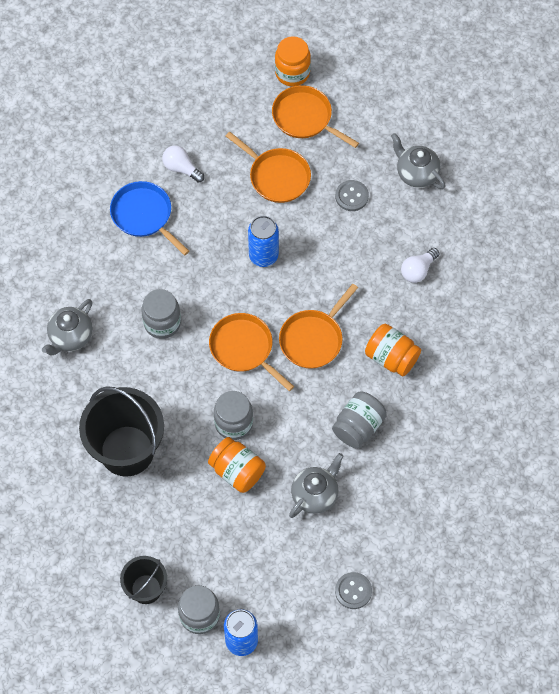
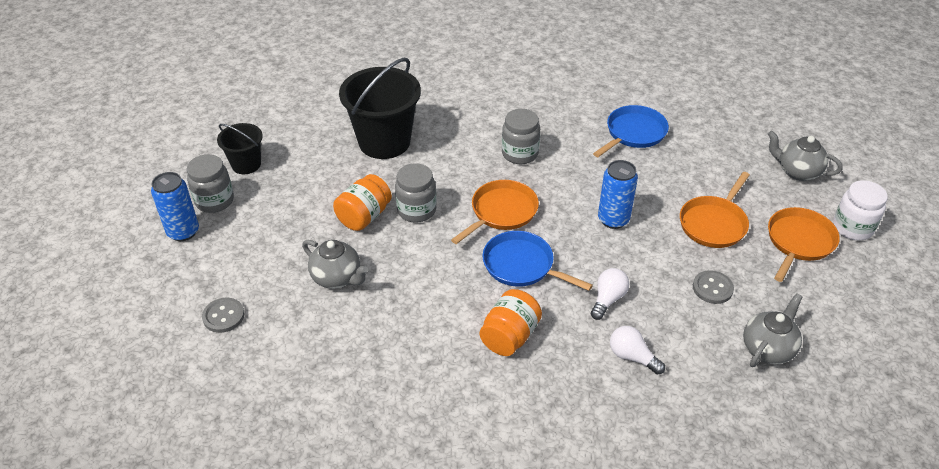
camera: 85 degrees right, 20 degrees down
(70, 337) = (495, 100): grey teapot -> grey teapot (797, 172)
(181, 168) = (696, 153): white light bulb -> white light bulb (608, 299)
(292, 73) = (852, 228): orange jar -> white jar
(313, 339) = (522, 265): orange pan -> blue pan
(358, 426) = (419, 310): grey jar -> none

